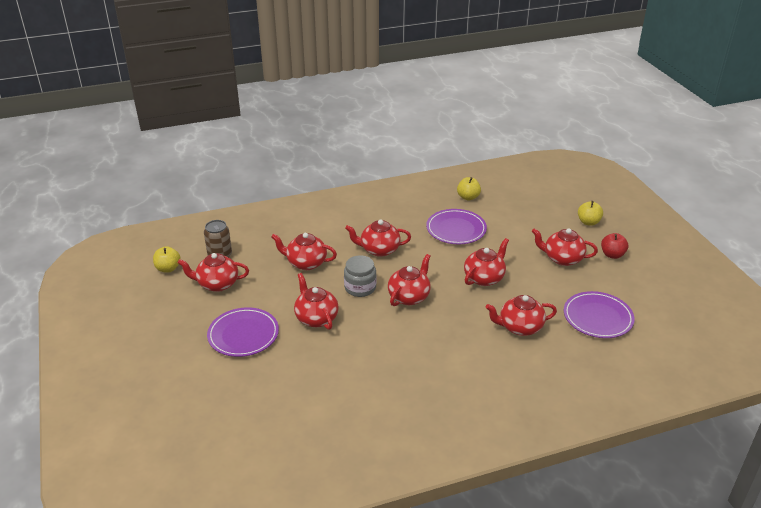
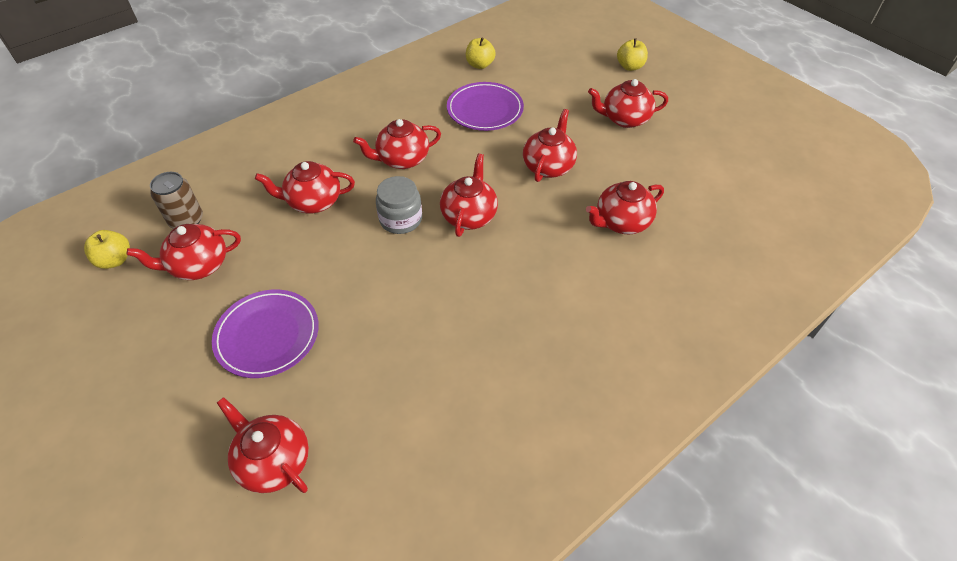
camera: 20 degrees left, 15 degrees up
(316, 318) = (360, 280): red teapot -> red teapot (274, 461)
(597, 317) = (701, 185): purple plate -> none
(612, 255) = (676, 101): red apple -> none

